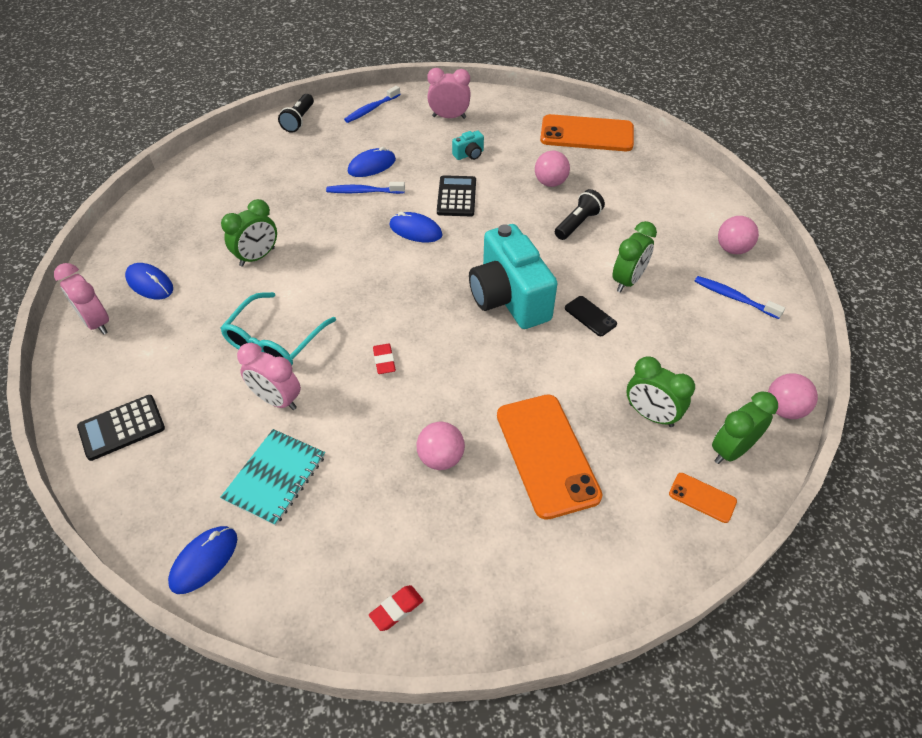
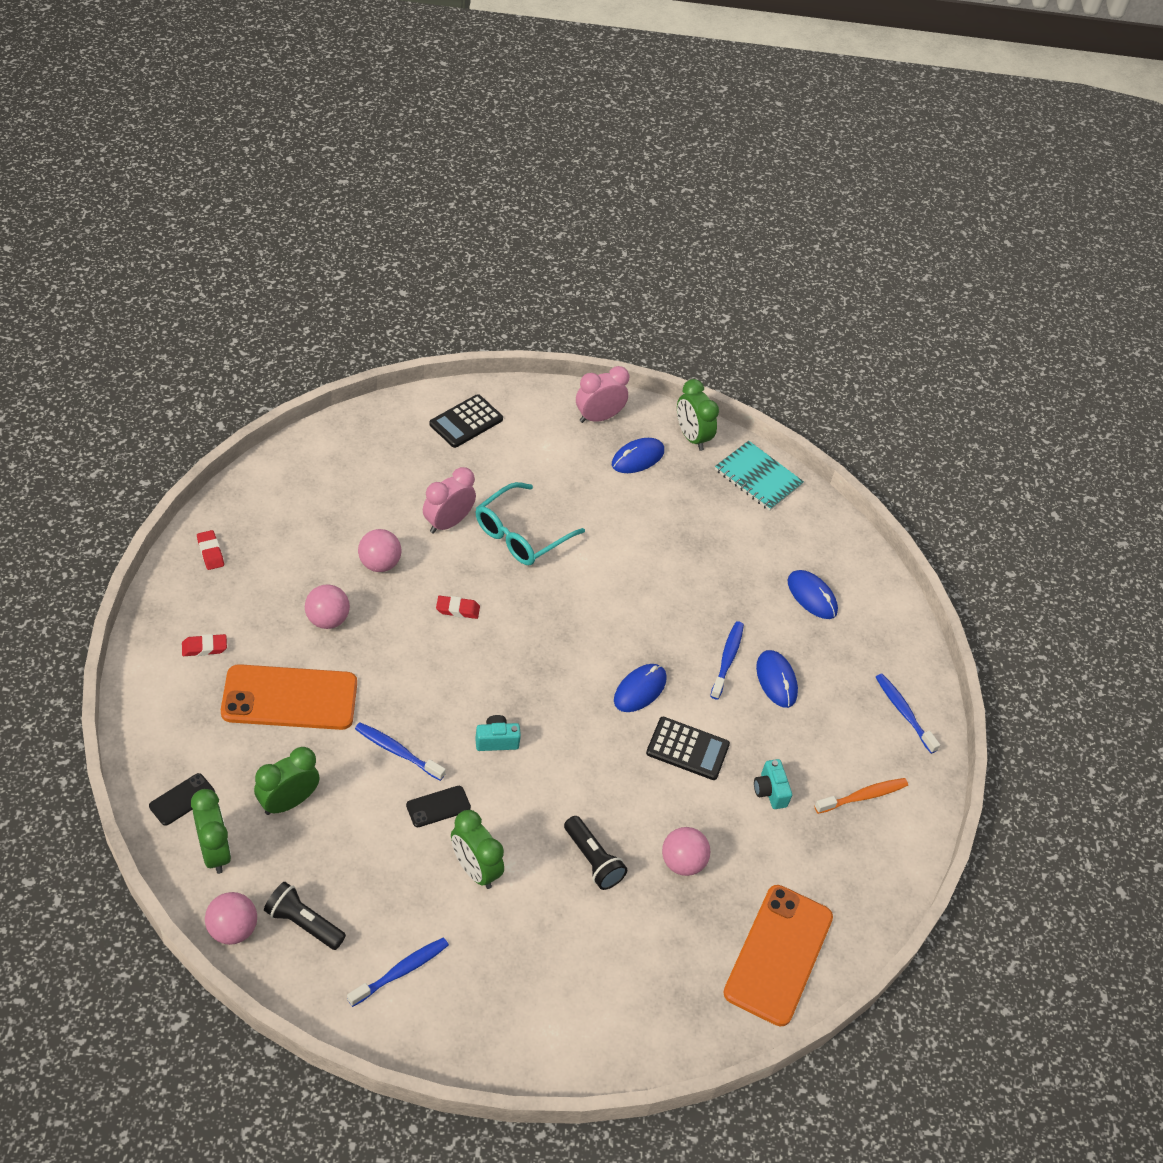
camera: 100 degrees right, 0 degrees up
(121, 427) = (466, 422): black calculator -> black calculator turned 120 degrees counterclockwise
(204, 560) = (314, 453): blue mouse -> blue mouse (812, 596)
(257, 257) = (646, 543): green clock -> green clock (691, 437)
(274, 341) = (520, 534): turquoise glasses -> turquoise glasses turned 90 degrees counterclockwise
(275, 478) = (366, 506): turquoise notebook -> turquoise notebook (758, 478)
(299, 120) = (895, 630): black flashlight -> black flashlight (303, 923)
(449, 117) = (863, 796): pink clock -> orange toothbrush
(509, 298) = (496, 740): turquoise camera -> turquoise camera, size x0.40
(528, 555) = (204, 648): none -> red eraser
(556, 357) = (397, 751): none -> blue toothbrush
(702, 497) = (182, 799): orange phone -> black phone
(732, 249) = (480, 1018): pink ball -> pink ball (379, 563)

